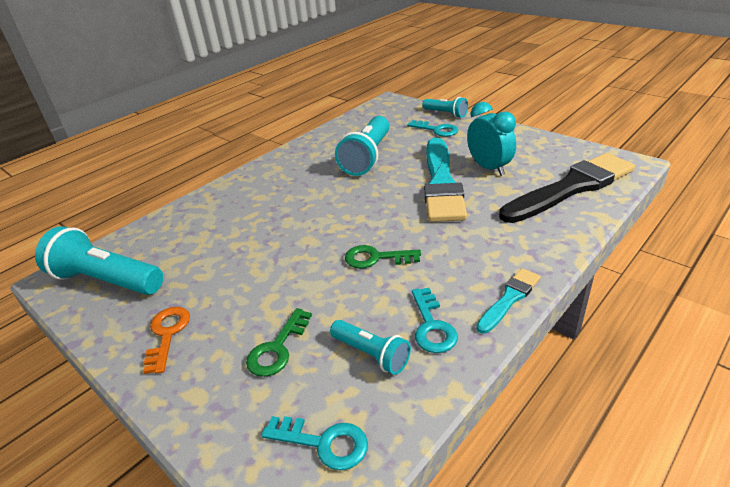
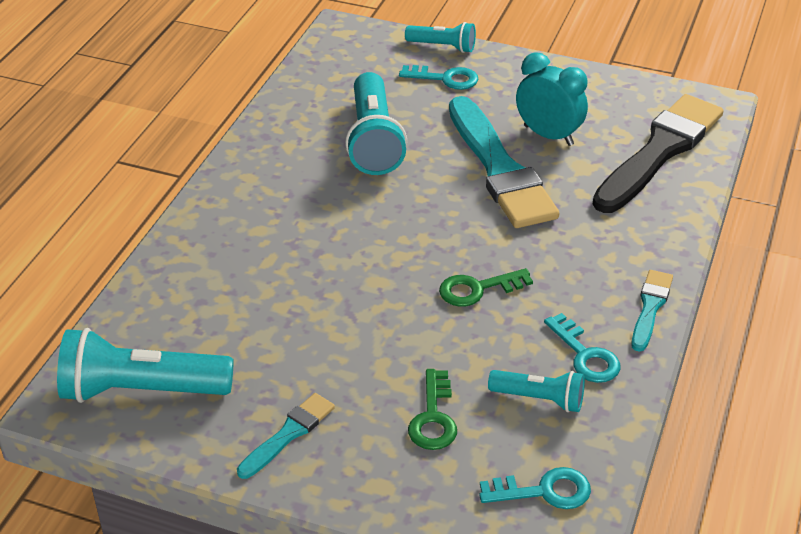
camera: 25 degrees left, 5 degrees up
(167, 334) = (288, 434): orange key -> turquoise brush

